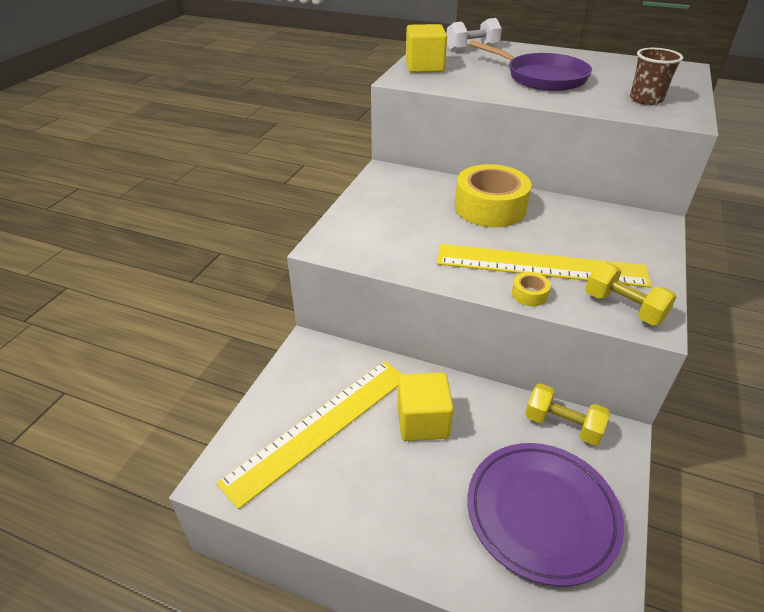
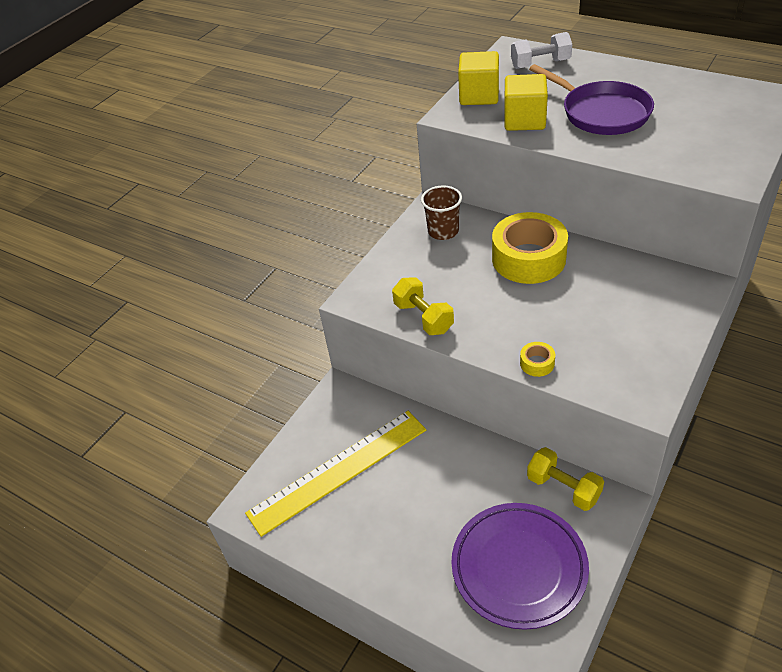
camera: 15 degrees right, 5 degrees up
(423, 421) = (432, 473): yellow cube -> yellow cube (524, 120)
(540, 266) = (558, 332): yellow ruler -> none
(623, 308) = (625, 383): yellow dumbbell -> yellow dumbbell (423, 318)
(646, 99) = (703, 149): brown cup -> brown cup (443, 231)

